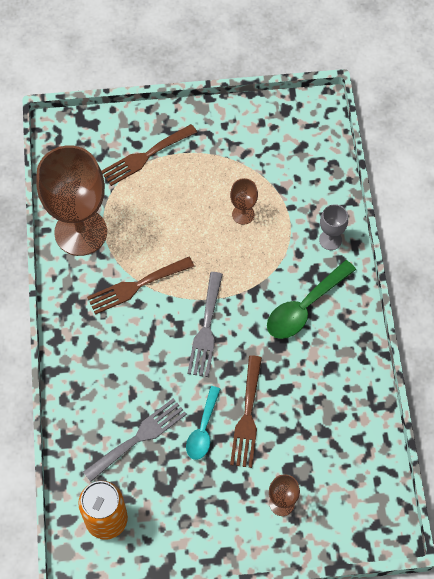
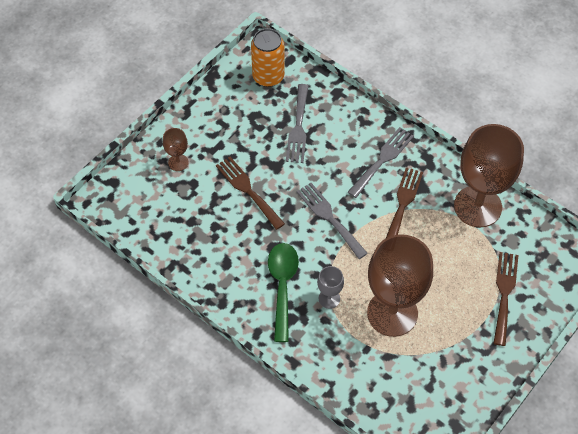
camera: 135 degrees right, 5 degrees down
(105, 339) = (382, 160): none -> grey fork
(203, 429) = (266, 161): turquoise spoon -> none
(243, 214) = (392, 313): brown goblet -> brown goblet, size x2.31
(330, 240) = (314, 349): grey goblet -> grey goblet (329, 298)

